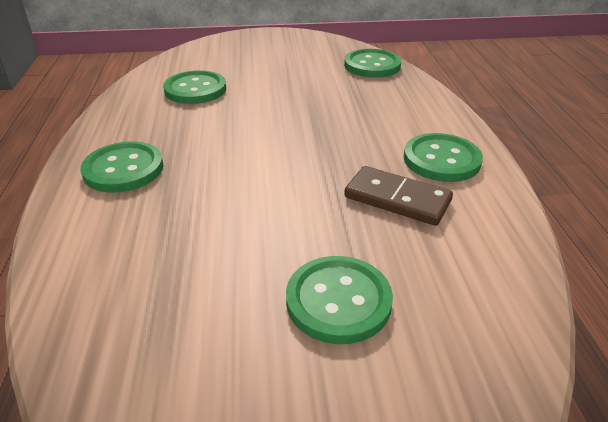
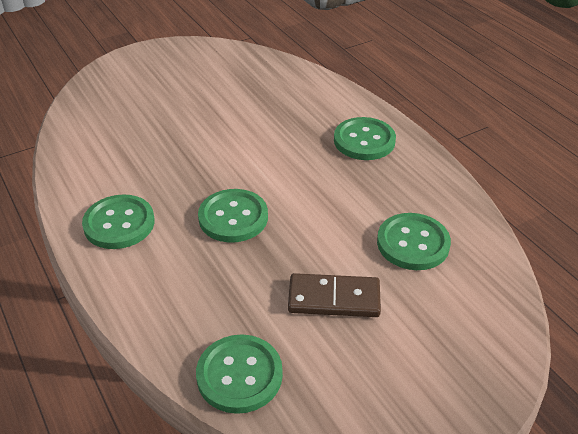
camera: 155 degrees right, 5 degrees up
(338, 301) = (166, 108): green button -> green button (233, 217)
(397, 199) = (149, 175): brown domino -> brown domino (334, 298)

